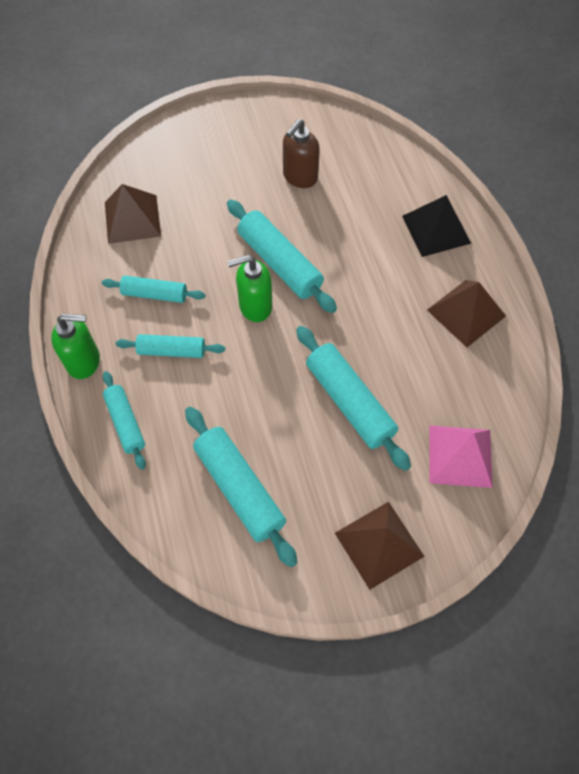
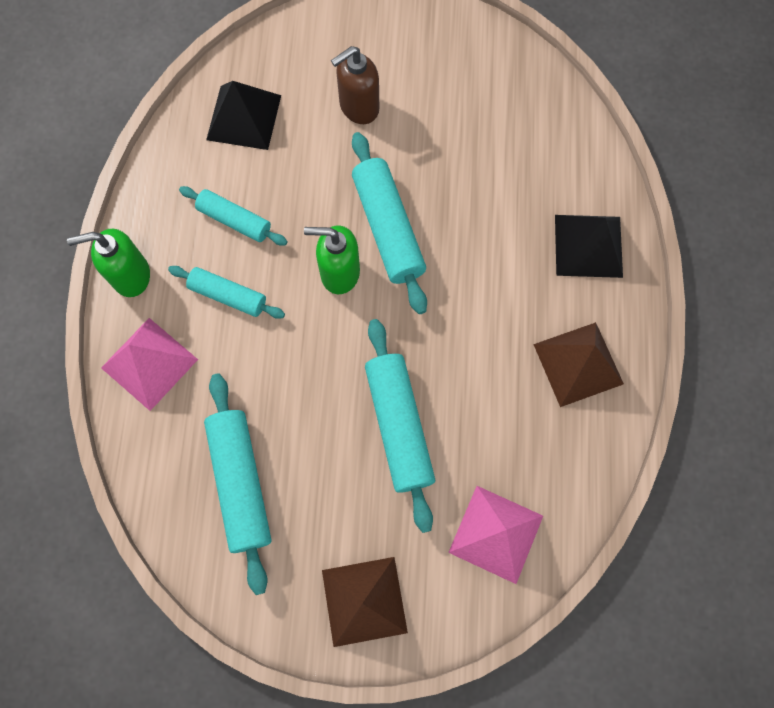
camera: 20 degrees right, 10 degrees up
(84, 361) = (131, 276): green soap dispenser -> green soap dispenser turned 150 degrees clockwise
(125, 423) = (149, 363): turquoise rolling pin -> pink pyramid
(132, 218) = (244, 117): brown pyramid -> black pyramid
(300, 177) = (455, 124): brown soap dispenser -> brown soap dispenser (358, 107)

